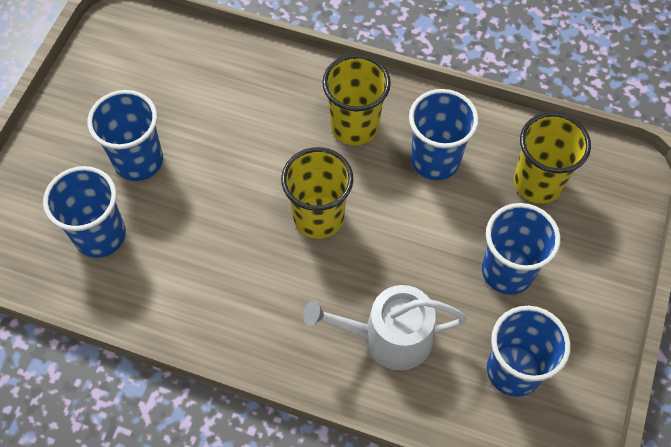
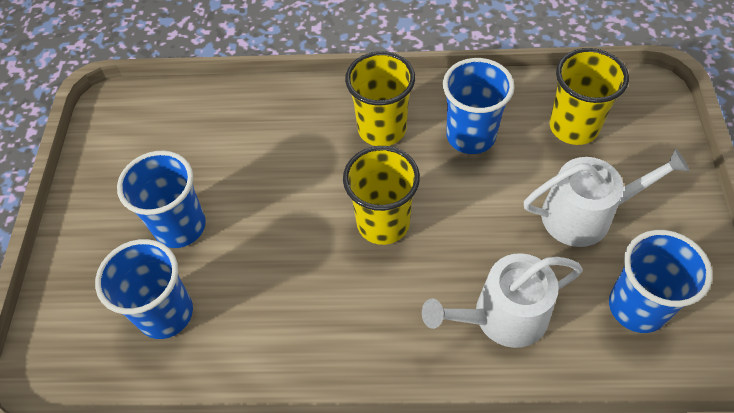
camera: 15 degrees left, 5 degrees down
(507, 271) = (585, 215): blue cup -> white watering can

